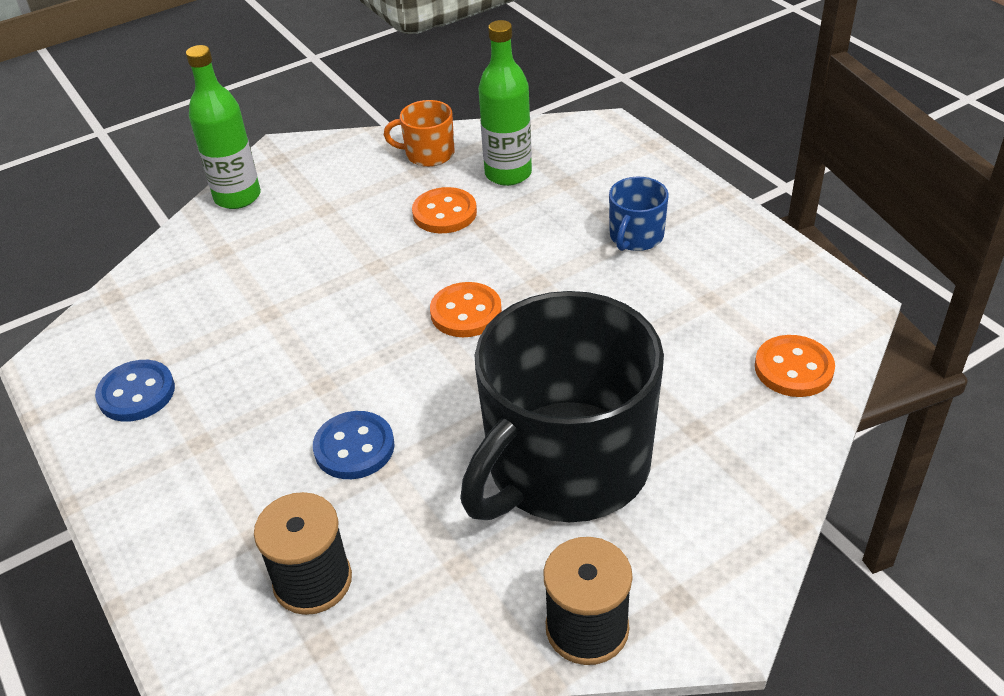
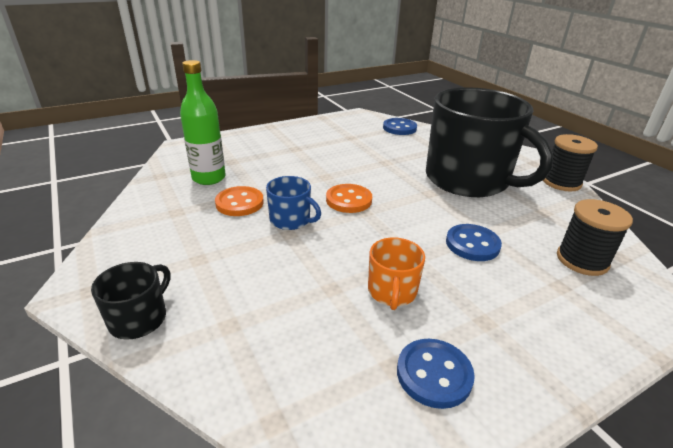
camera: 90 degrees left, 10 degrees down
(237, 197) = (139, 318): green bottle -> black mug
(428, 154) = (157, 206): orange mug -> orange mug (392, 291)
(636, 236) = (295, 148): blue mug -> blue mug (291, 220)
(793, 368) = (399, 128): orange button -> blue button

